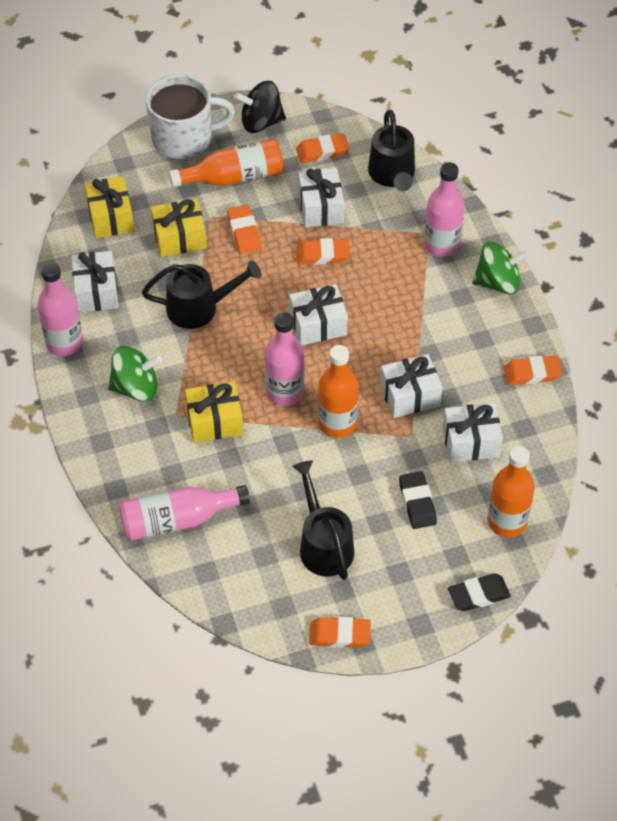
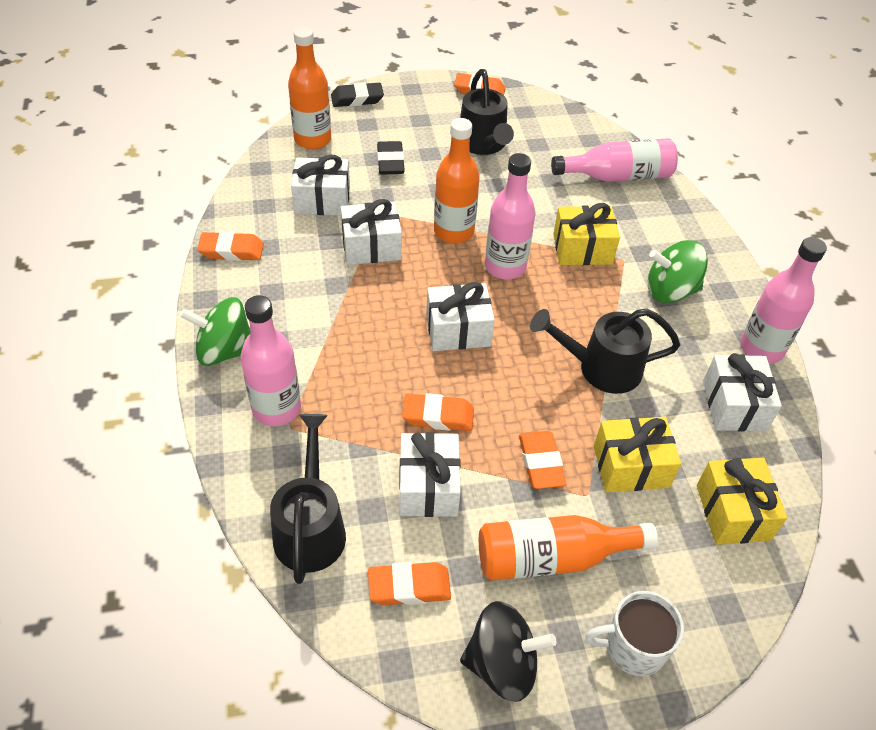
camera: 175 degrees left, 5 degrees down
(184, 138) = (633, 646): white mug -> white mug, size x0.61

